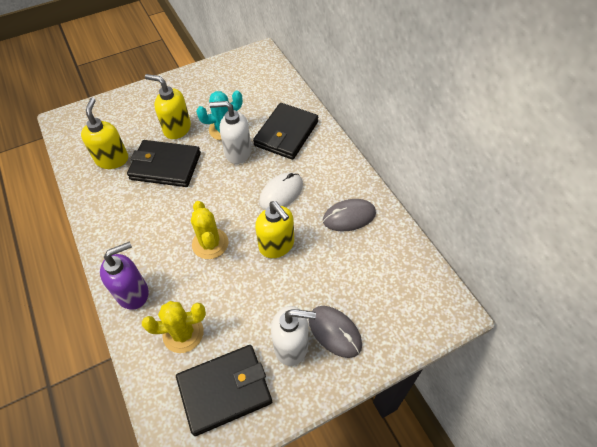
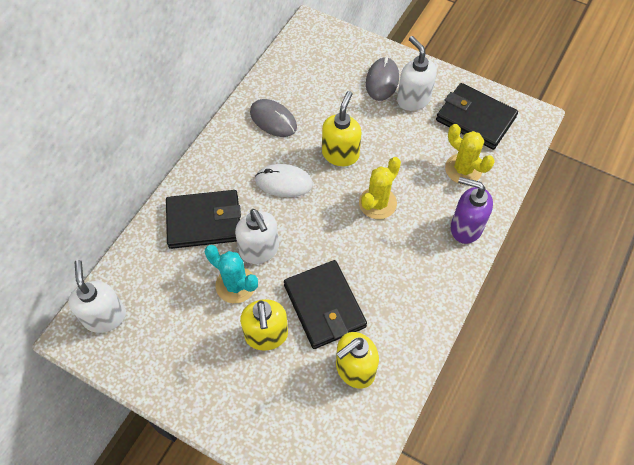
camera: 125 degrees left, 5 degrees up
(260, 67) = (105, 316): none -> white soap dispenser

